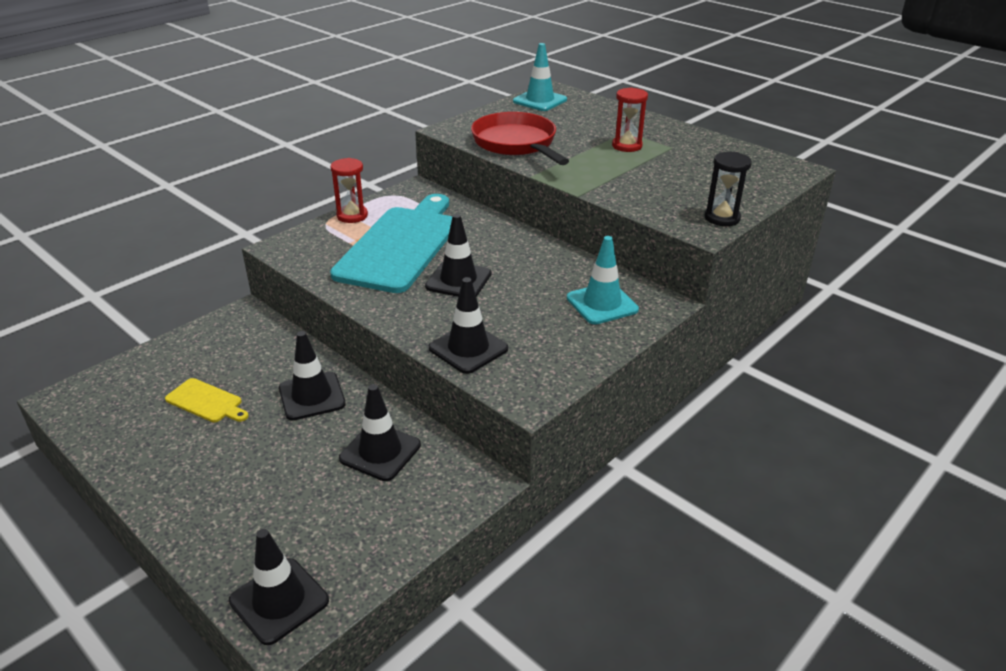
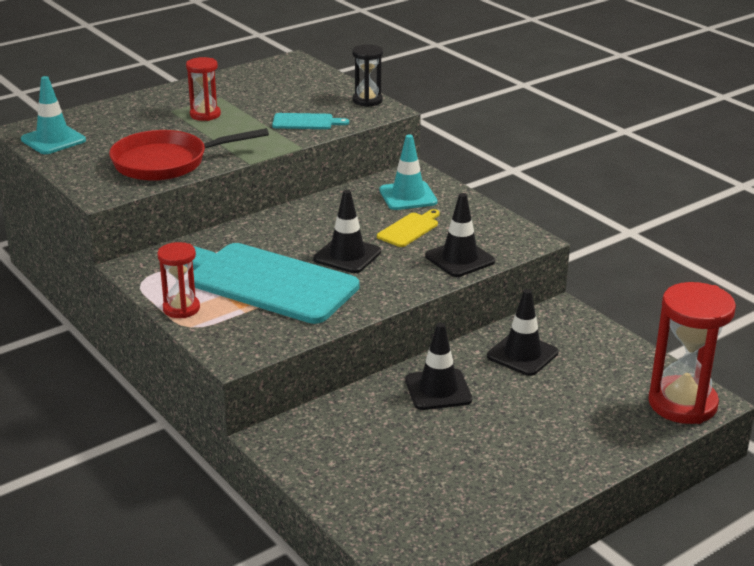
camera: 80 degrees left, 5 degrees down
(206, 402) = (433, 455): yellow cutting board -> yellow cutting board (409, 229)
(279, 601) = (682, 404): black traffic cone -> red hourglass
(641, 191) = (306, 122): none -> turquoise cutting board

